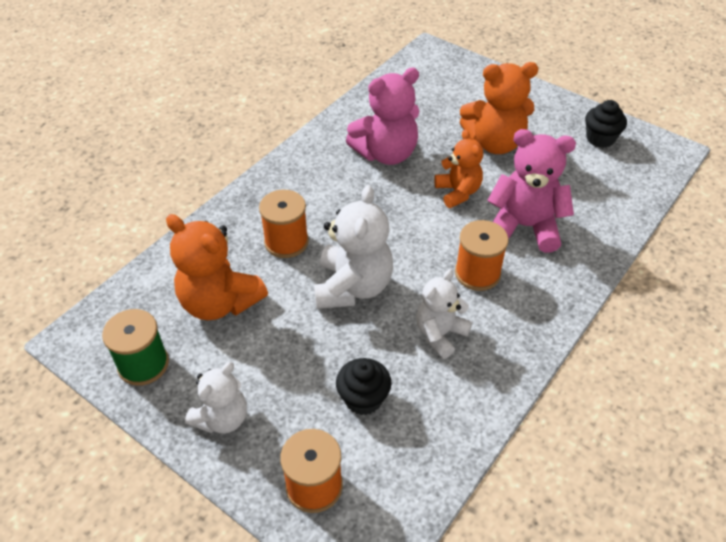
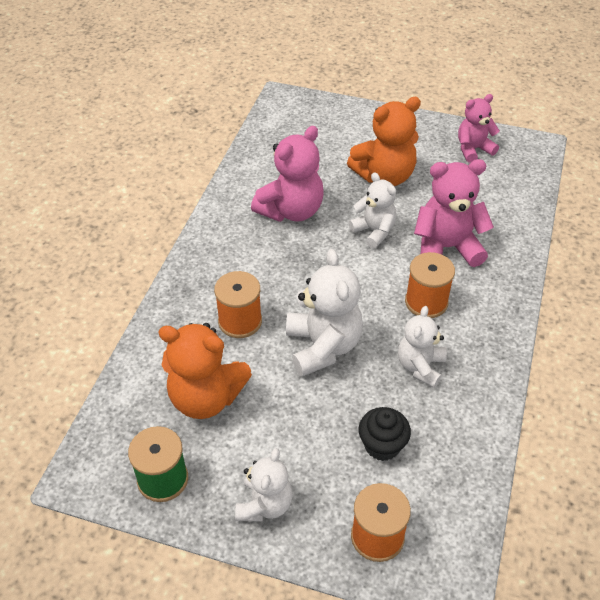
camera: 20 degrees left, 0 degrees up
(458, 192) = (374, 231): orange teddy bear -> white teddy bear
(600, 138) = (473, 149): black cupcake -> pink teddy bear

